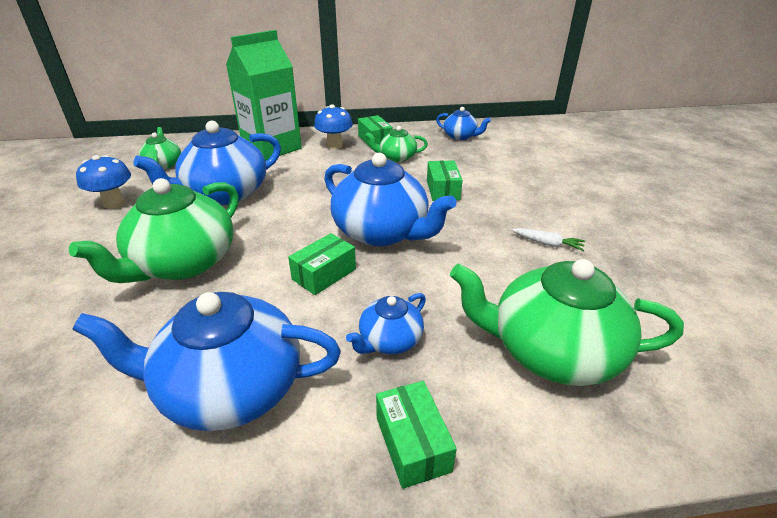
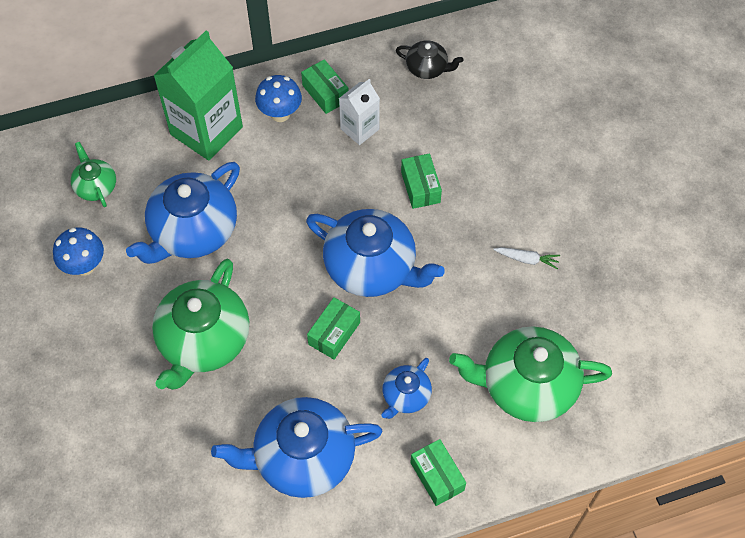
camera: 10 degrees left, 25 degrees up
(397, 157) = (359, 129): green teapot -> white carton
(460, 136) = (427, 68): blue teapot -> black teapot

